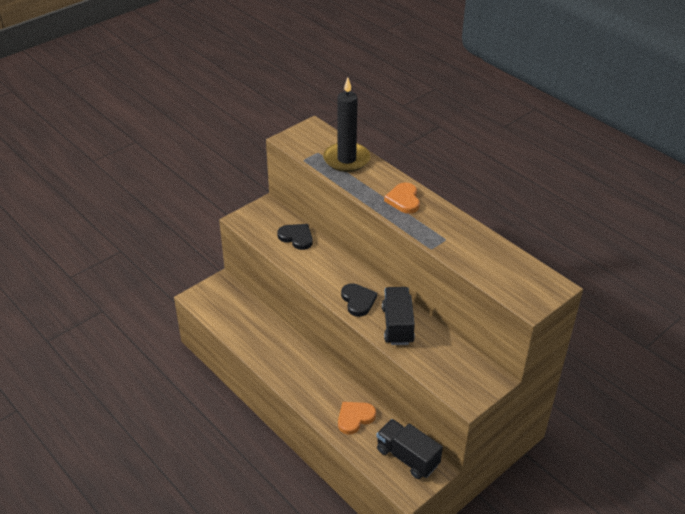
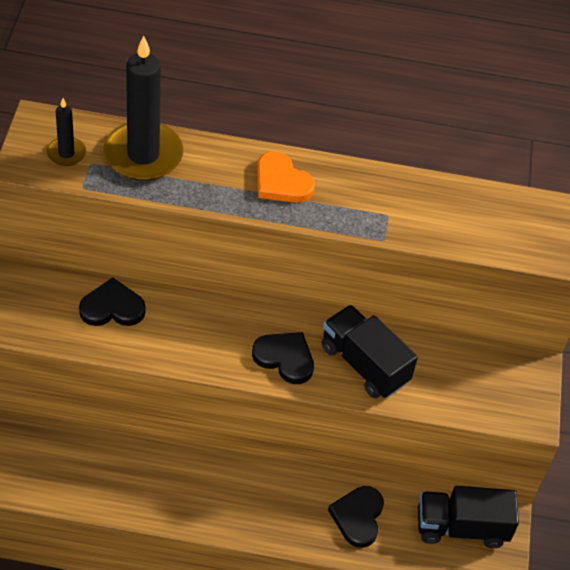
camera: 45 degrees left, 10 degrees up
(311, 144) = (66, 153): none -> black candle
(355, 418) = (358, 517): orange heart -> black heart

